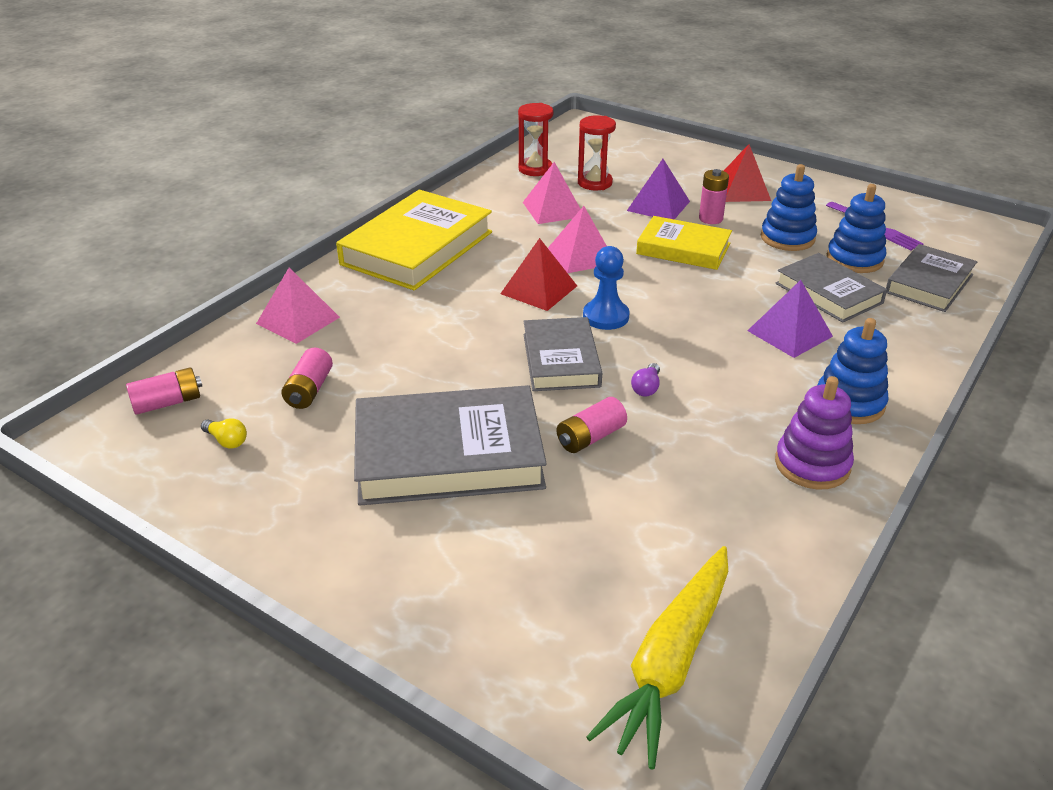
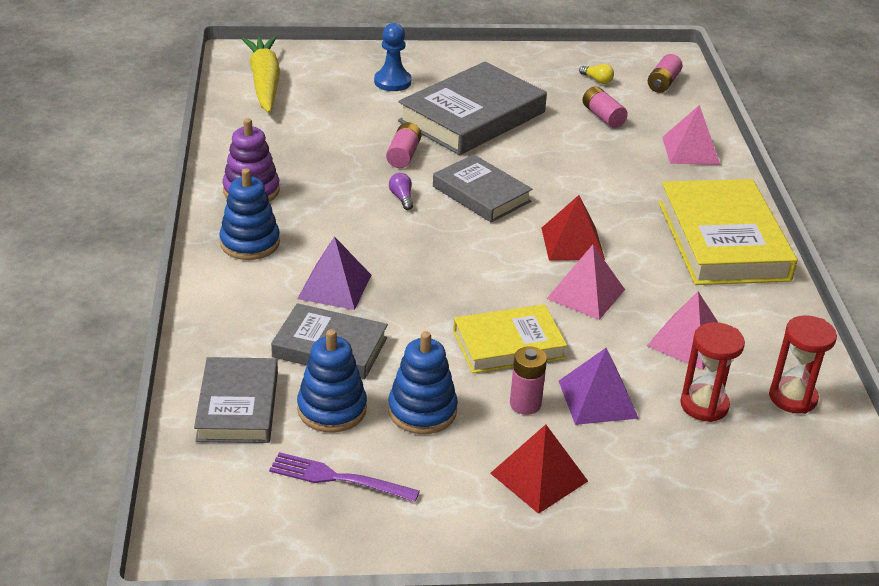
camera: 140 degrees right, 0 degrees up
(227, 441) = (597, 80): yellow light bulb -> yellow light bulb turned 135 degrees counterclockwise
(606, 316) = (492, 241): blue pawn -> blue pawn (392, 82)

